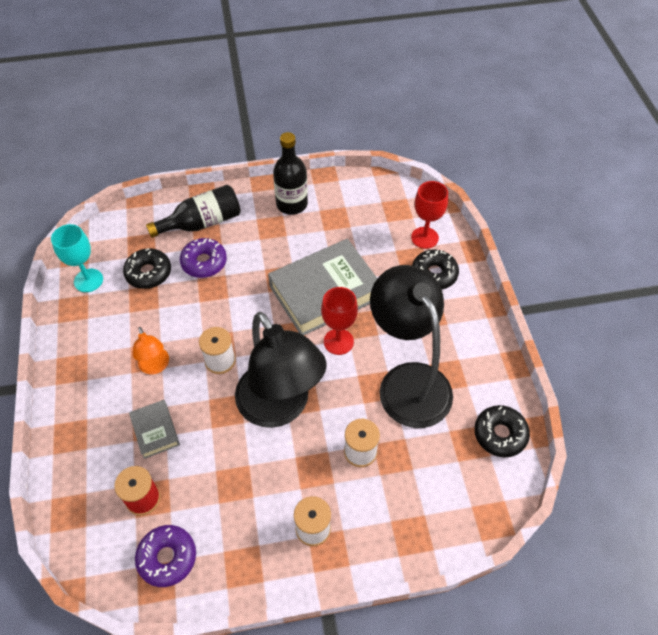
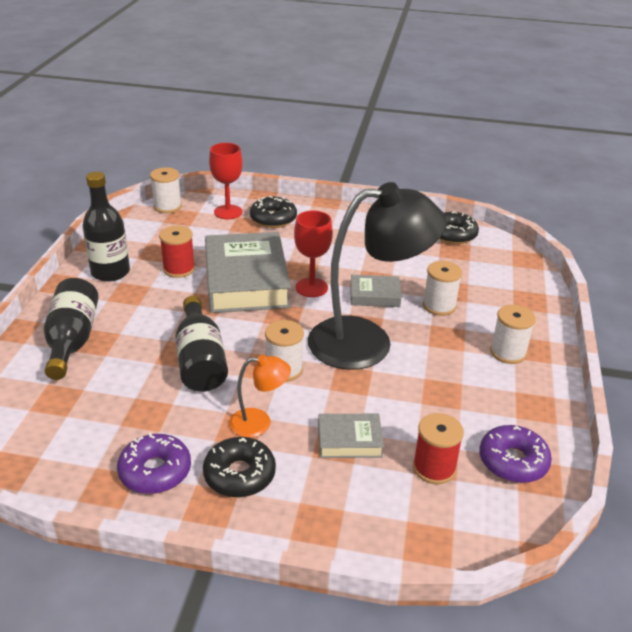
camera: 70 degrees left, 20 degrees down
(88, 280) = (72, 462): turquoise goblet -> none
(148, 273) = (110, 401): black donut -> black donut (239, 474)
(204, 262) = (135, 352): purple donut -> purple donut (155, 471)
(210, 304) = (200, 360): none -> black bottle
(318, 242) = (179, 269): none -> red spool
(351, 393) = (374, 295): none -> grey book
(407, 194) = (167, 206): none -> white spool
(408, 381) = (379, 262): black lamp -> none

